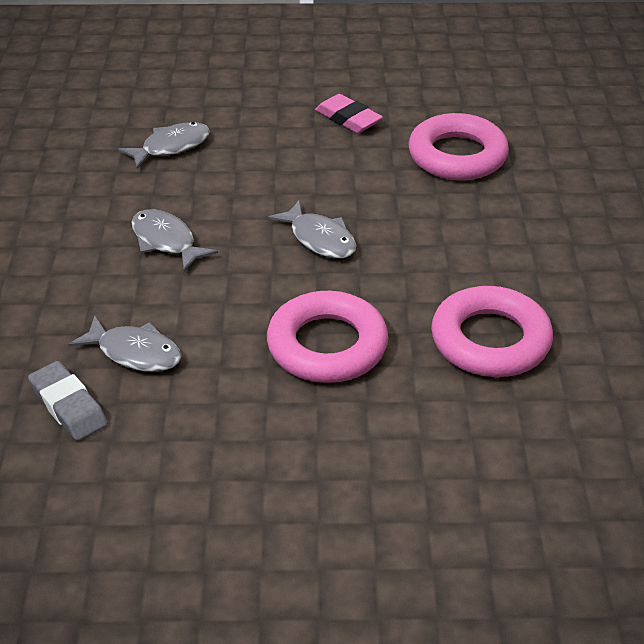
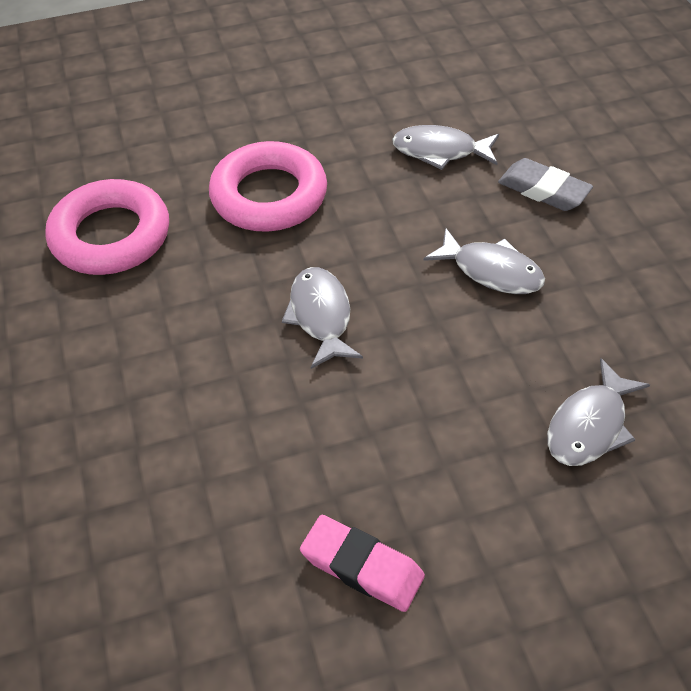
camera: 165 degrees right, 10 degrees up
(68, 406) = (463, 101): grey eraser -> grey eraser (543, 190)
(319, 239) = (321, 316): grey fish -> grey fish turned 45 degrees clockwise
(457, 156) = (171, 519): pink ring -> none

